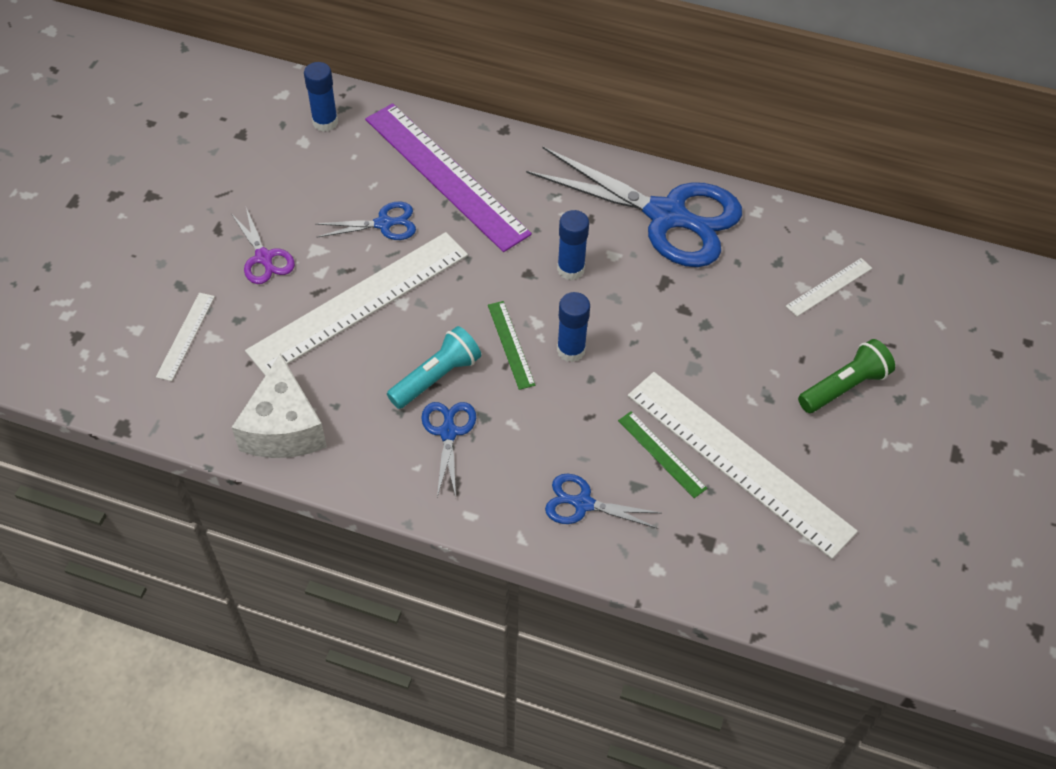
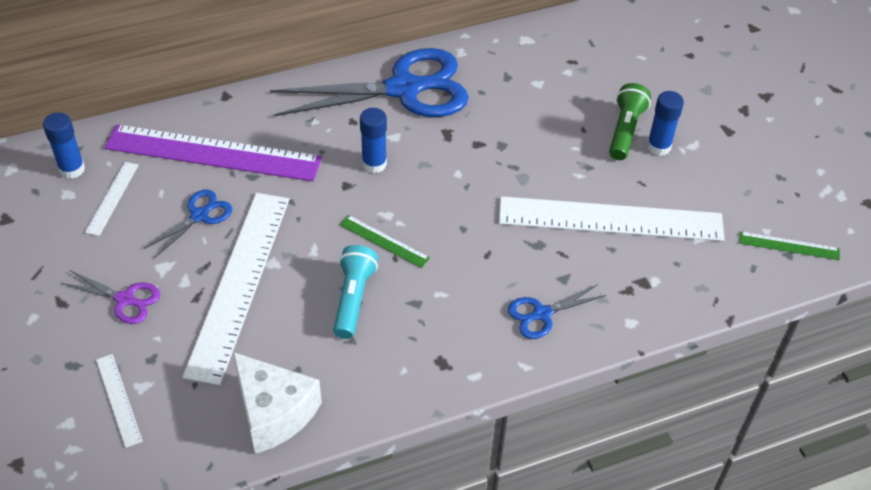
camera: 40 degrees left, 5 degrees down
(448, 432) = (401, 330): blue scissors -> none
(571, 350) = (430, 218): blue glue stick -> blue glue stick (658, 146)
(661, 454) = (559, 246): green ruler -> green ruler (789, 246)
(829, 287) = (554, 73): white ruler -> white ruler (112, 198)

